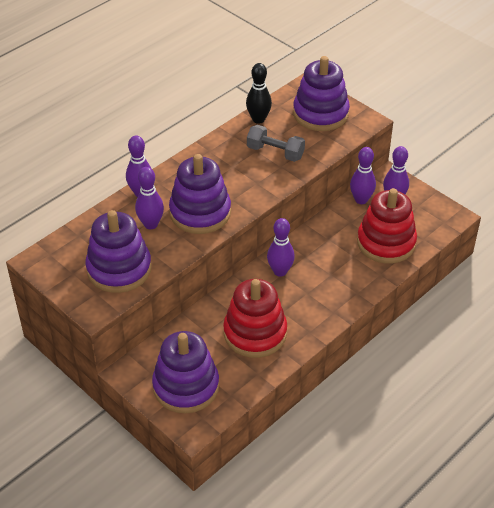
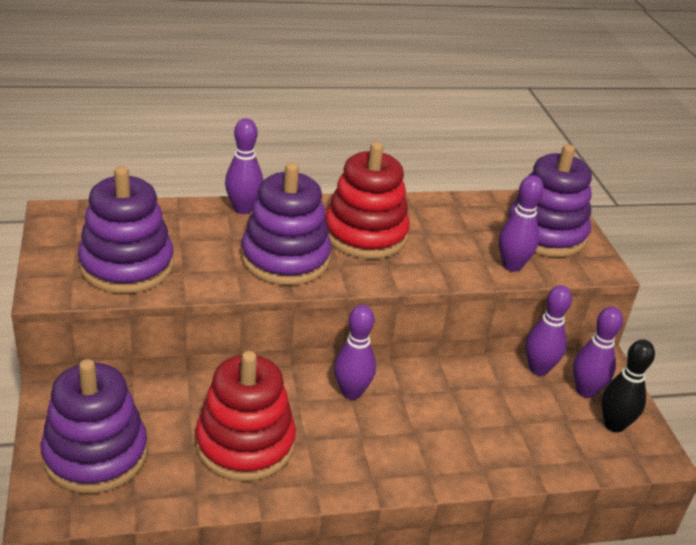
camera: 30 degrees right, 10 degrees down
(151, 224) = (216, 242): purple bowling pin -> purple bowling pin (512, 266)
(258, 119) = (460, 205): black bowling pin -> black bowling pin (614, 425)
(275, 152) = (445, 245): grey dumbbell -> none
(386, 242) = (527, 435): red stacking toy -> red stacking toy (365, 234)

